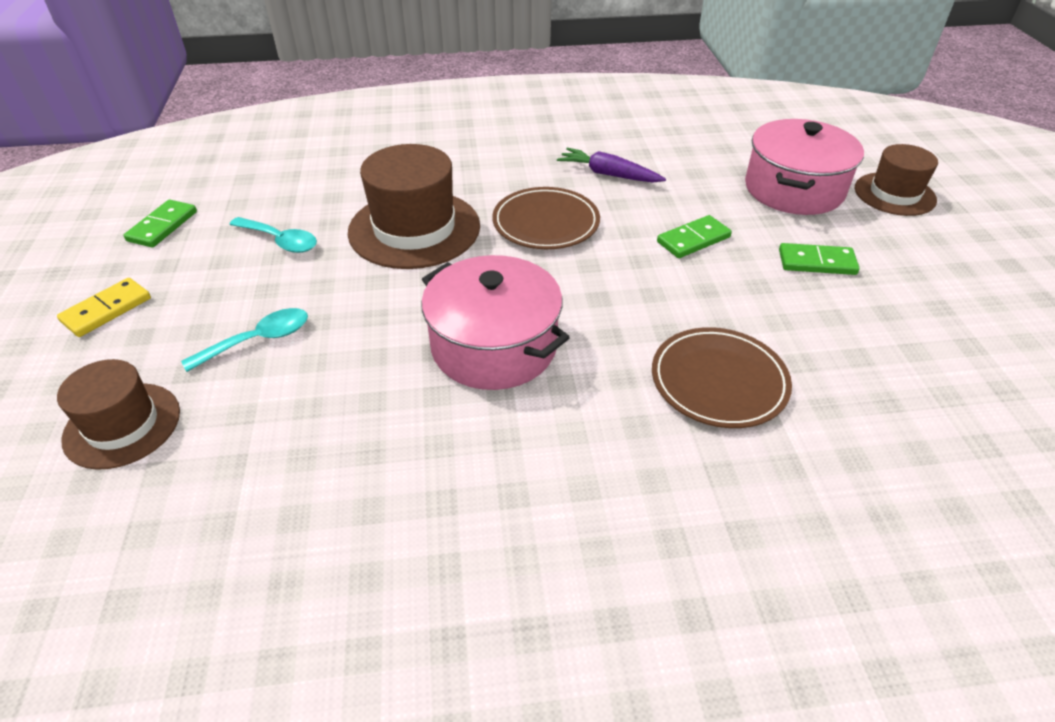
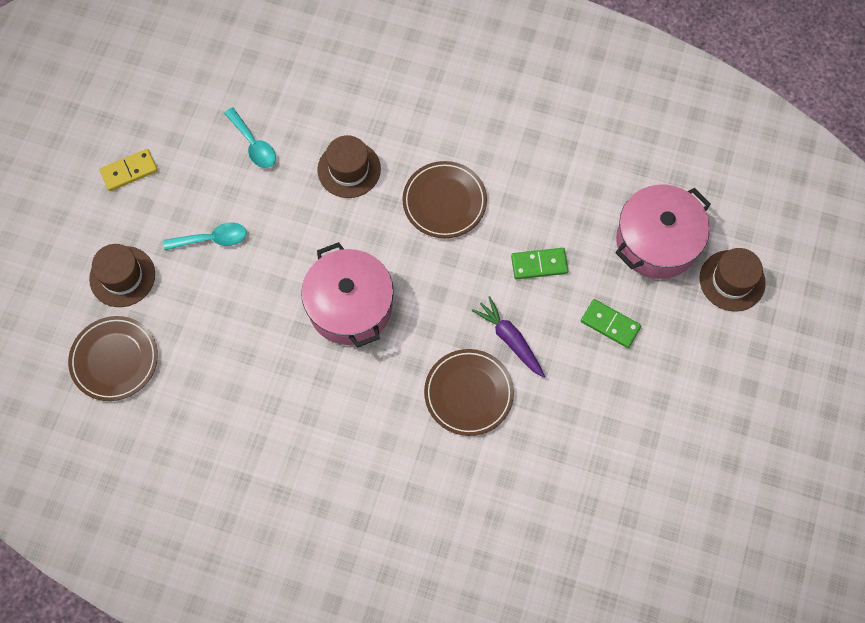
camera: 25 degrees right, 25 degrees up
(133, 542) = (114, 360): none -> brown plate
(162, 226) = (179, 94): green domino -> none
(414, 229) = (349, 169): brown hat -> brown hat, size x0.63
(608, 174) = (524, 163): purple carrot -> purple carrot (510, 339)

